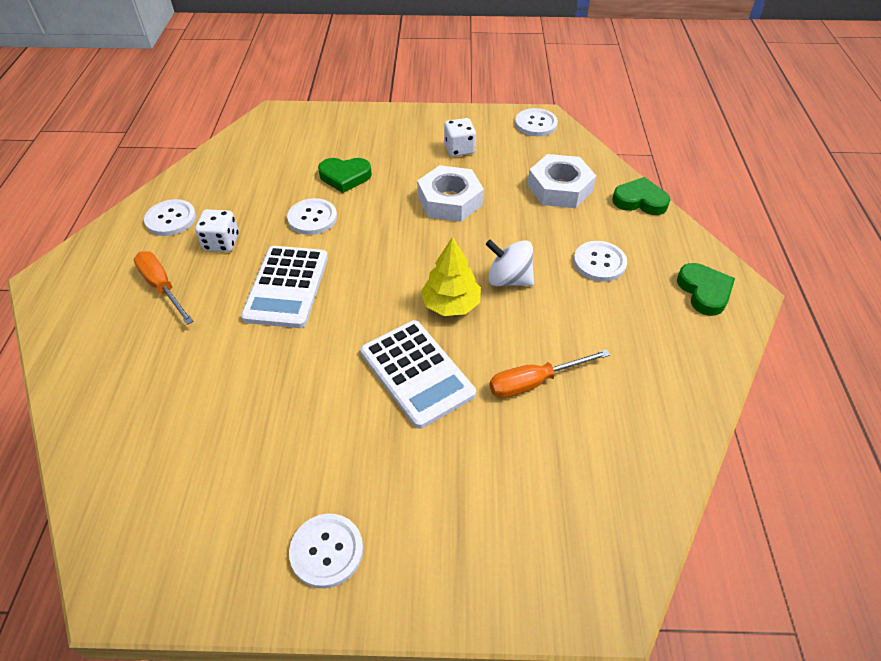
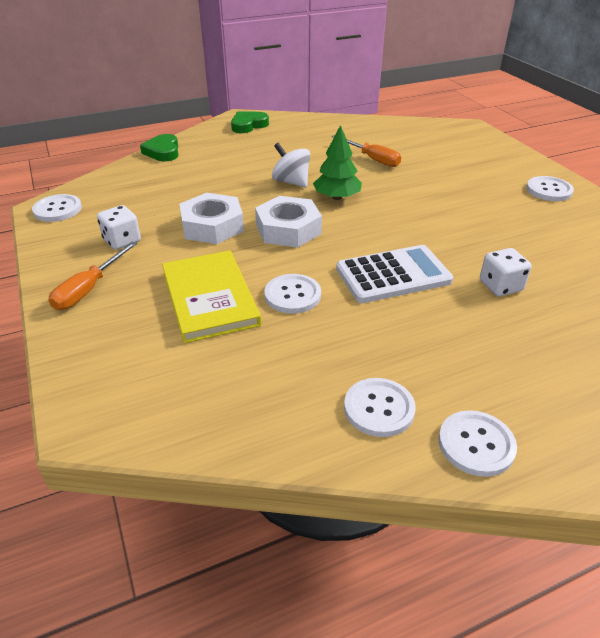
camera: 115 degrees left, 10 degrees down
(162, 287) = (472, 354): orange screwdriver -> orange screwdriver (89, 289)
(221, 242) = (378, 343): white dice -> white dice (500, 286)
(345, 177) = (210, 298): green heart -> yellow book
(417, 373) = (409, 195): white calculator -> none
(451, 304) = (337, 197): yellow tree -> green tree
(509, 279) = (291, 182): white spinning top -> white spinning top turned 135 degrees clockwise
(560, 188) = (163, 182): white nut -> white nut (288, 229)
(599, 262) = (246, 156): white button -> white button (476, 444)

